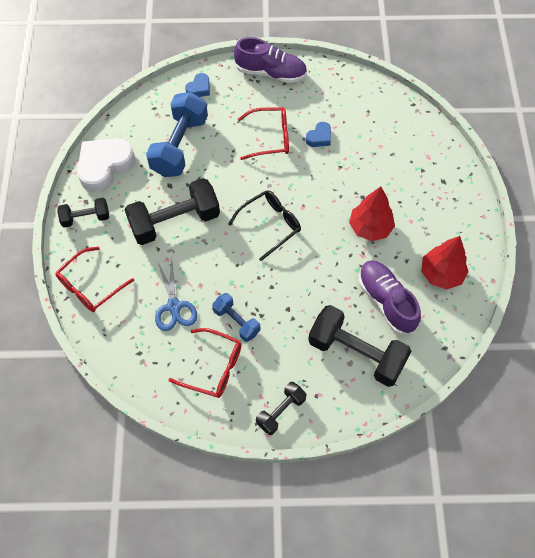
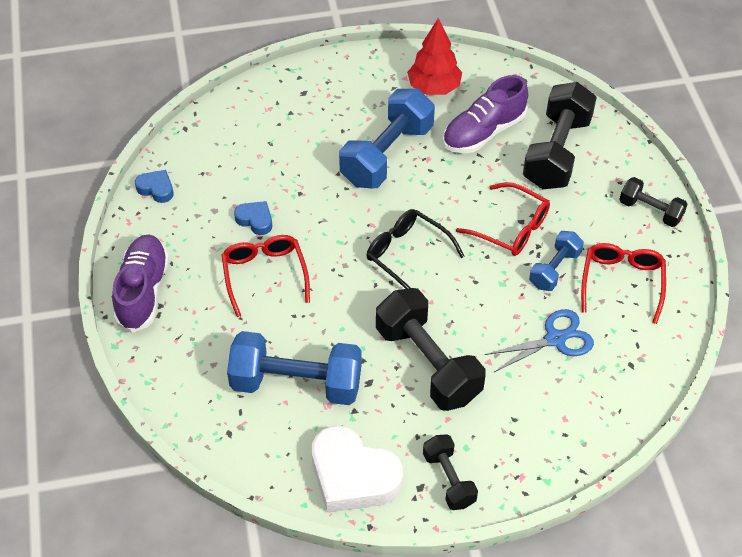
camera: 100 degrees left, 10 degrees down
(90, 286) = (556, 445): red glasses -> red glasses (511, 228)
(199, 88) = (183, 378): blue heart -> blue heart (156, 189)
(370, 228) = (387, 155): red tree -> blue dumbbell

